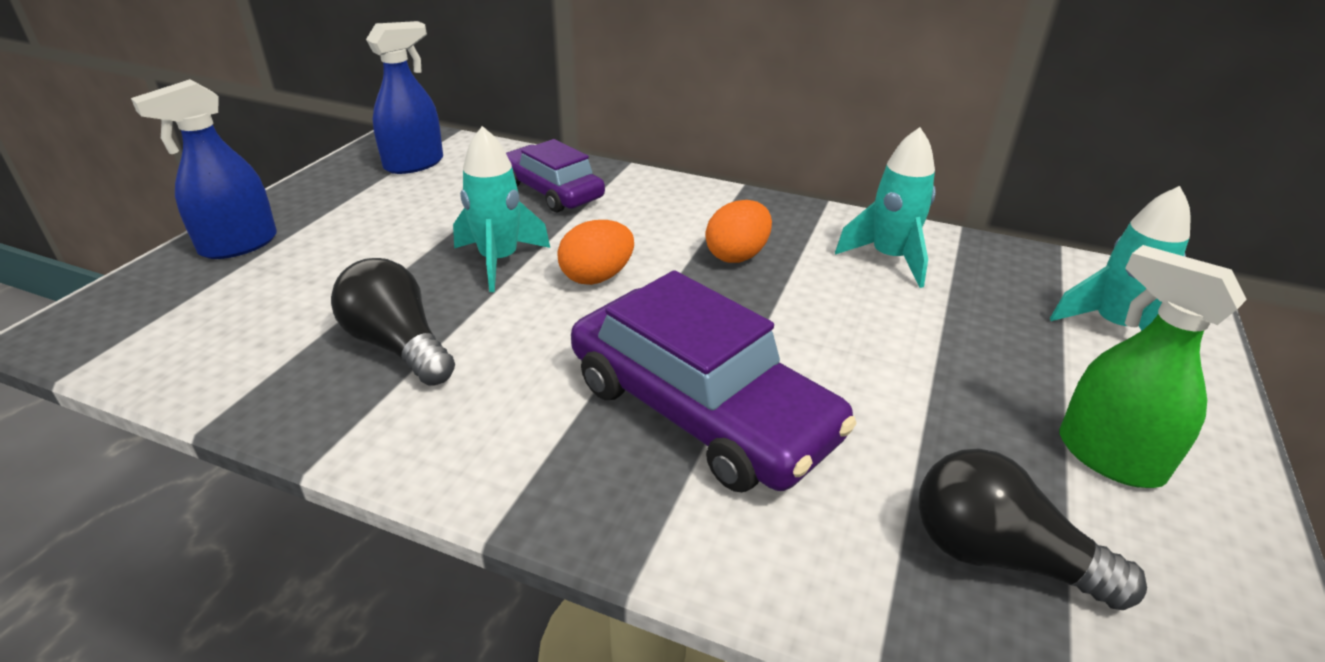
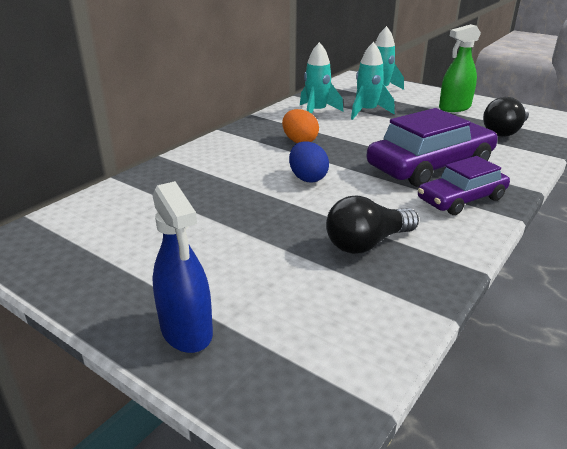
camera: 75 degrees left, 5 degrees down
(414, 164) = (83, 238): blue spray bottle -> none
(499, 261) = (275, 206): turquoise rocket -> turquoise rocket (367, 112)
(551, 191) = (184, 183): purple car -> purple car (461, 199)
(597, 277) = (307, 178): orange egg -> blue egg

